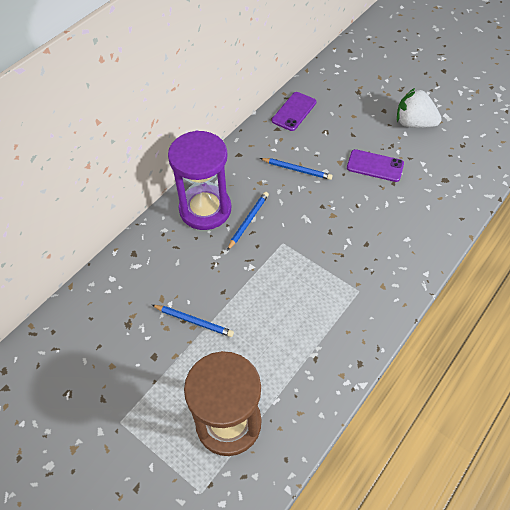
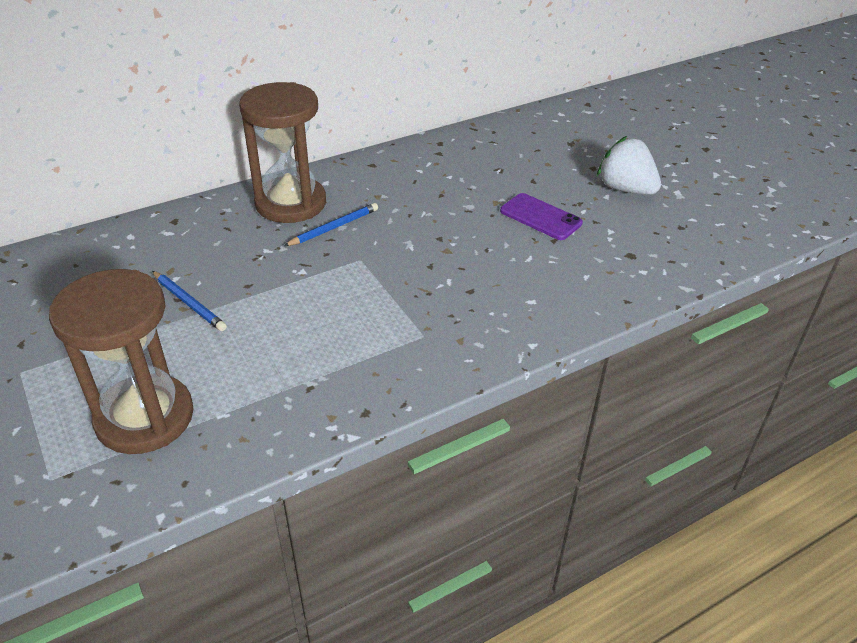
camera: 20 degrees right, 15 degrees down
(205, 209) = (291, 203): purple hourglass -> brown hourglass
(294, 111) = (472, 142): purple phone -> none
(297, 170) = (433, 196): blue pencil -> none

